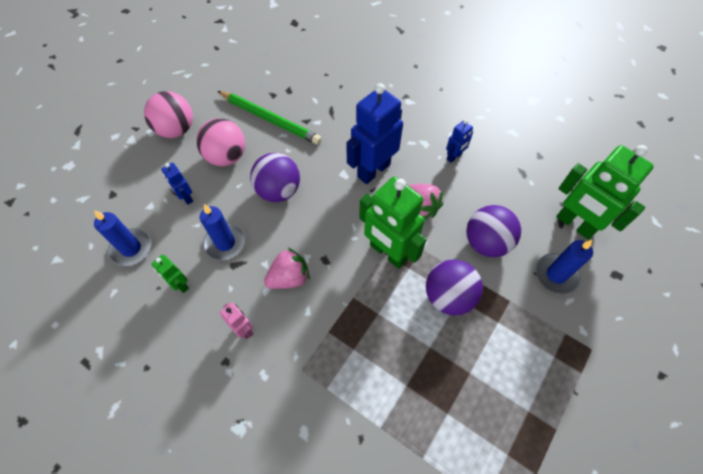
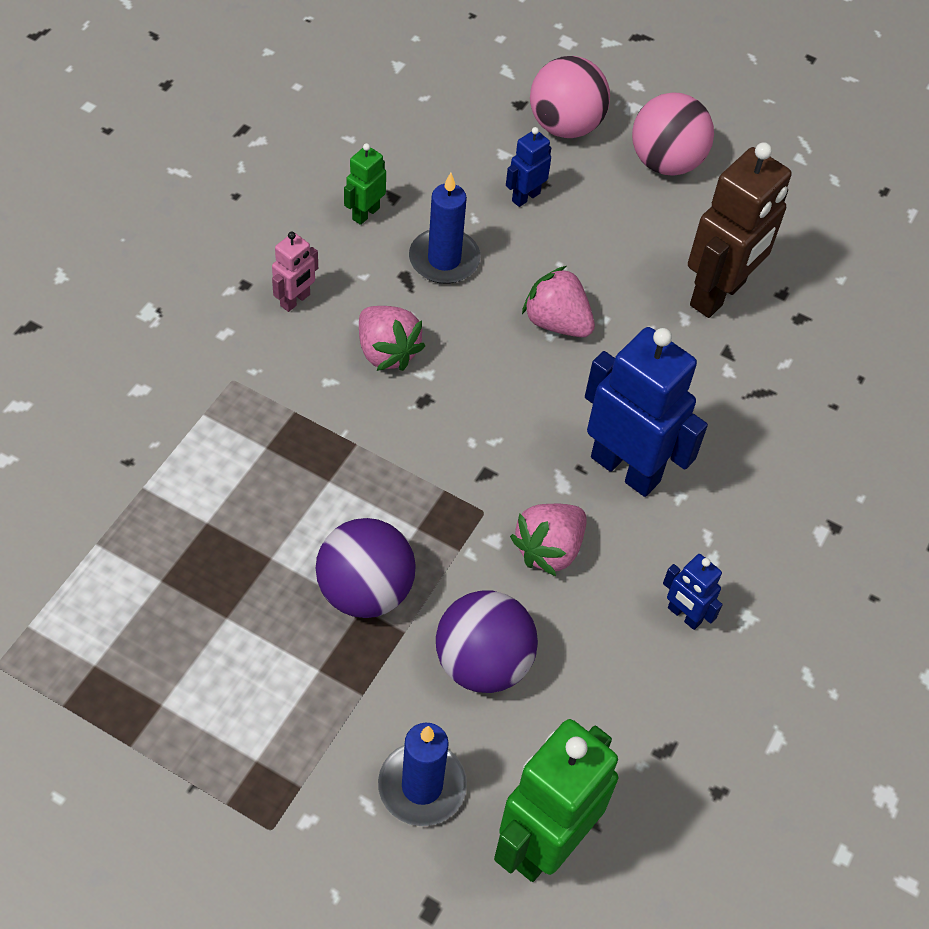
camera: 80 degrees right, 5 degrees down
(131, 248) = (423, 145): blue candle -> none
(226, 156) = (619, 240): pink ball -> pink ball (565, 126)
(270, 119) = (718, 294): green pencil -> brown robot
(278, 191) = (556, 322): purple ball -> pink strawberry
(388, 253) = (446, 495): green robot -> none

